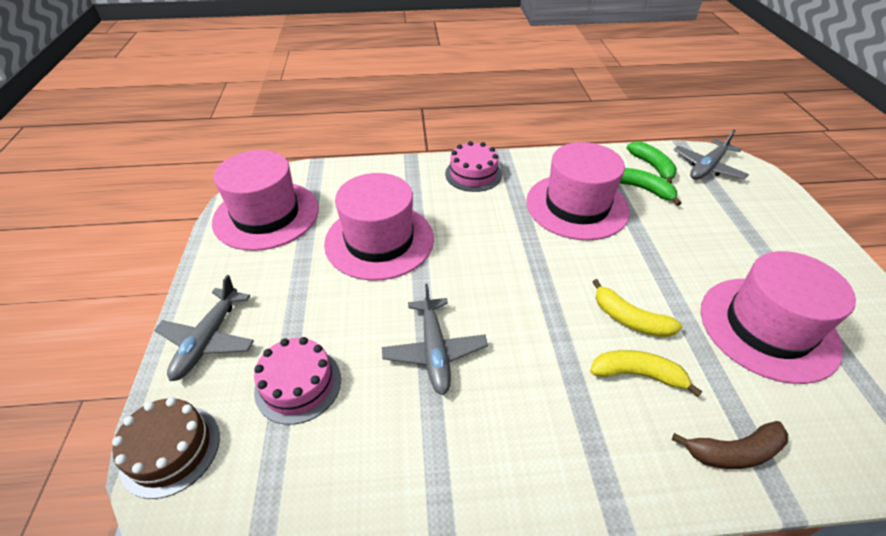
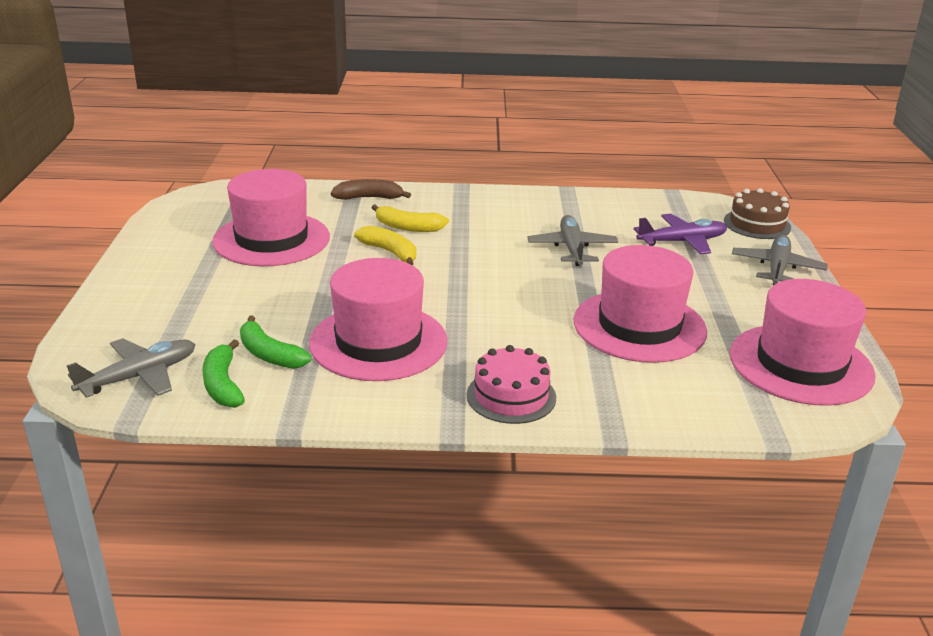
camera: 175 degrees left, 15 degrees down
(298, 384) = (681, 242): pink cake -> purple plane

